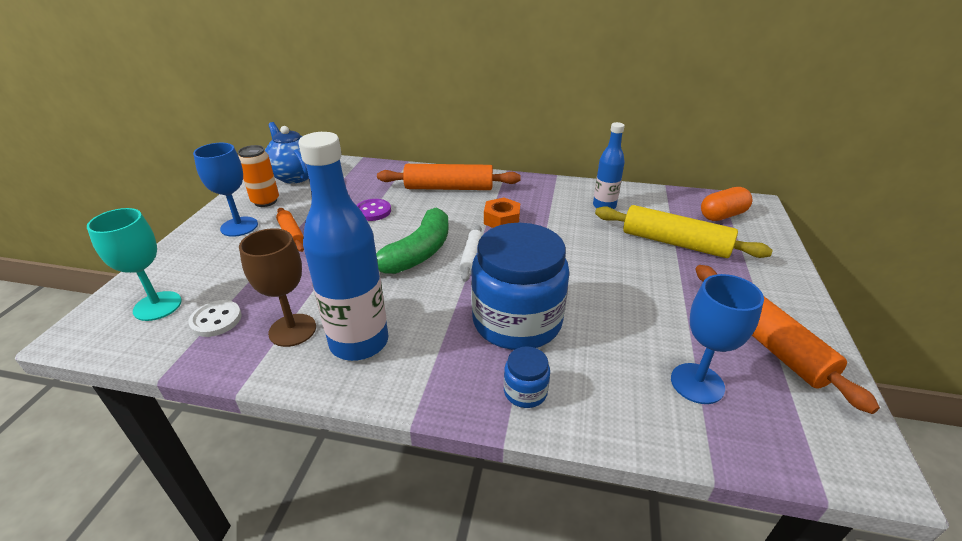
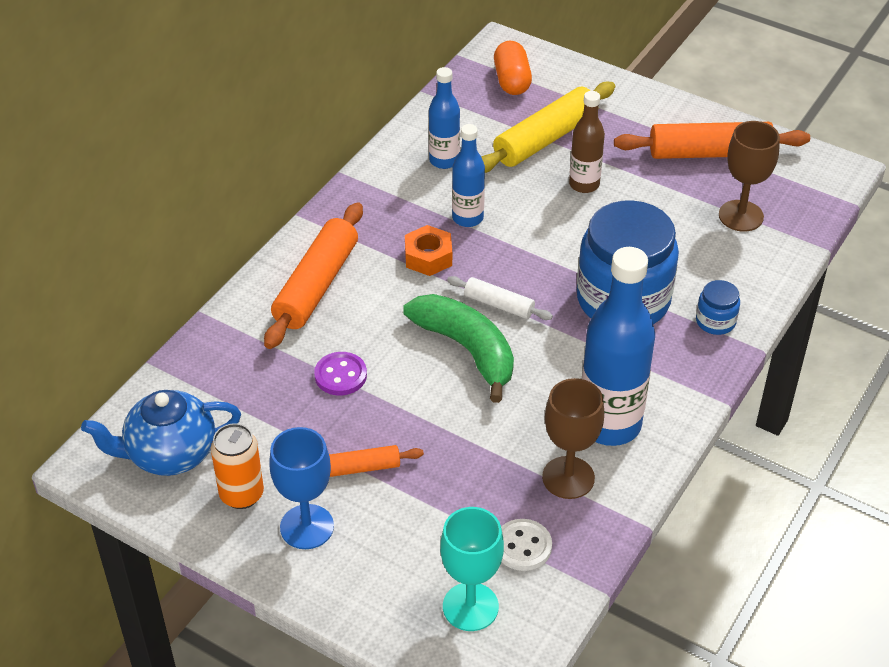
camera: 70 degrees left, 10 degrees up
(553, 227) = (467, 218): none -> blue bottle
(641, 272) = (584, 184): none -> brown bottle
(697, 383) = (741, 216): blue goblet -> brown goblet

